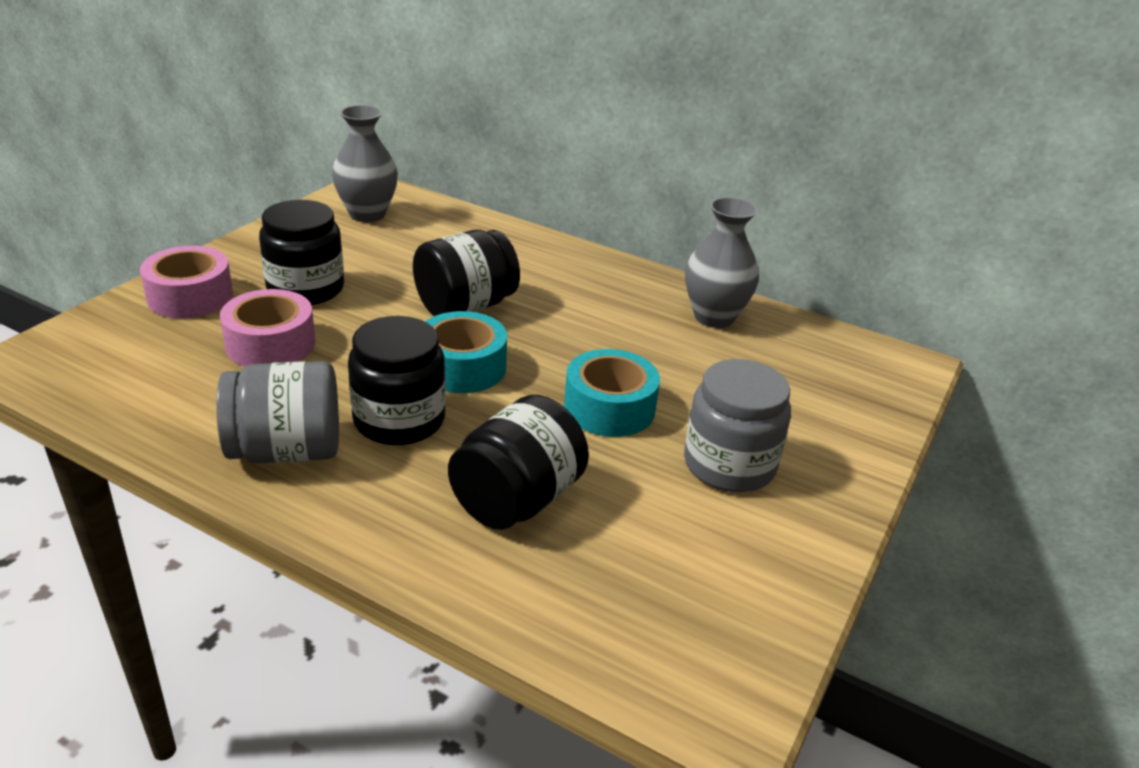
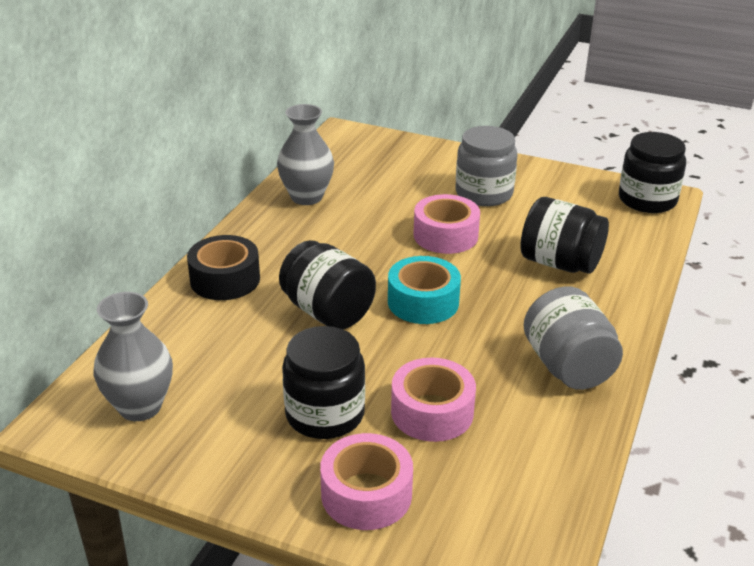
camera: 95 degrees left, 0 degrees up
(399, 420) = (504, 321): black jar -> black jar (647, 200)
(543, 258) = (225, 279): none -> black tape
(609, 408) = (445, 235): turquoise tape -> pink tape

